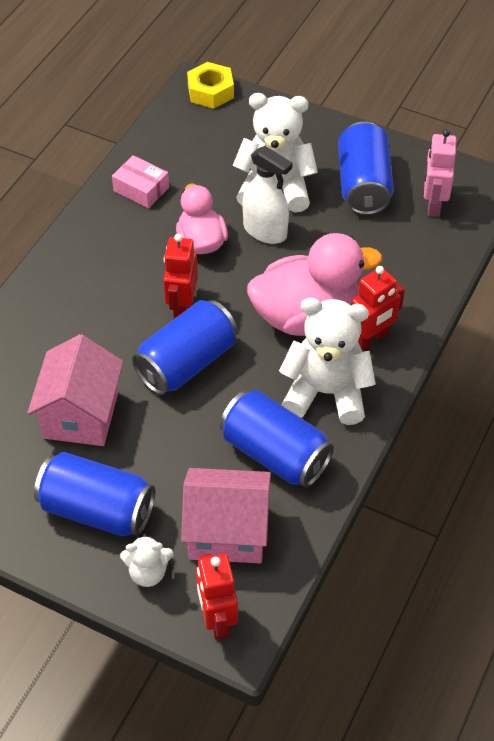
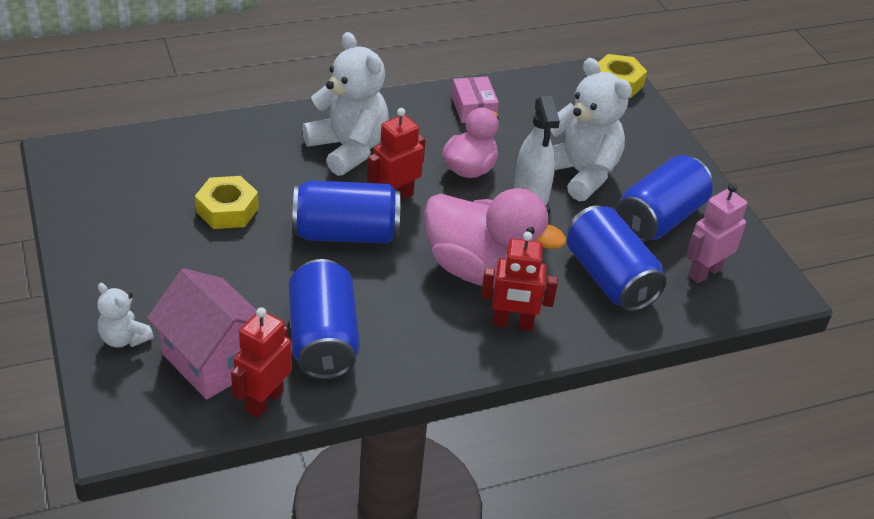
camera: 40 degrees right, 10 degrees down
(81, 414) = (227, 210): pink house -> yellow nut
(97, 510) = (151, 274): blue can -> blue can (609, 278)
(217, 620) = (122, 408): red robot -> red robot (264, 401)
(326, 393) = (422, 331): white teddy bear -> white teddy bear (348, 149)

